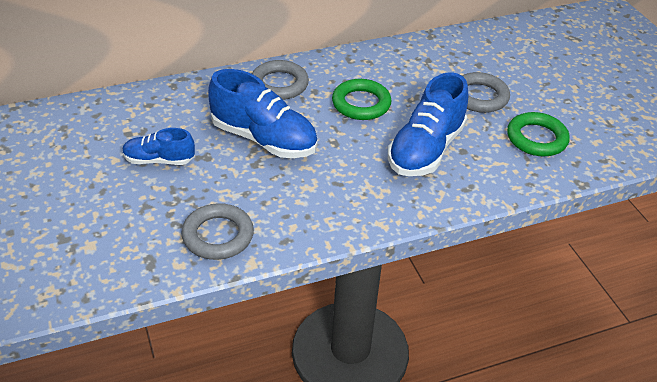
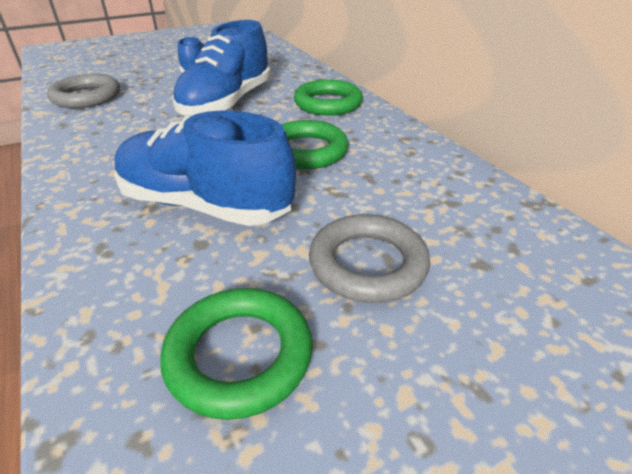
camera: 85 degrees right, 5 degrees down
(279, 84) = (328, 103): grey ring -> green ring

